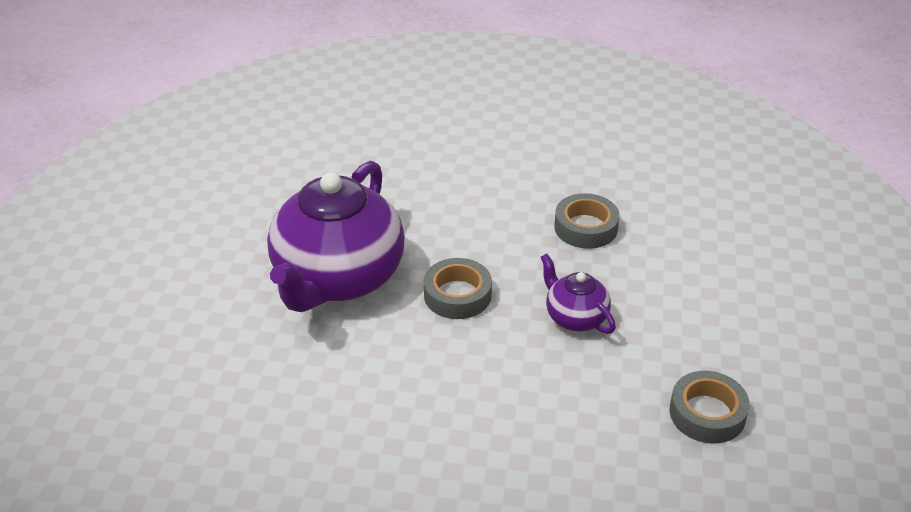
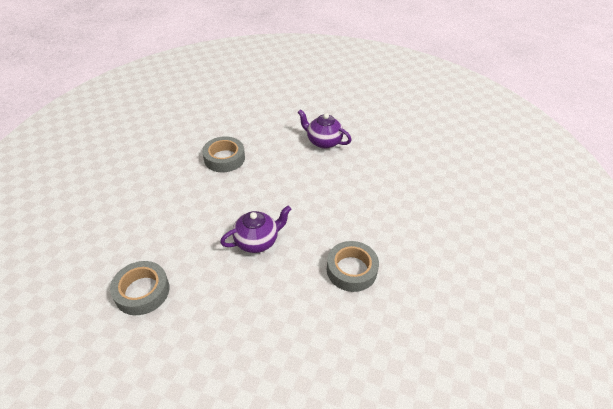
camera: 100 degrees right, 5 degrees up
(337, 279) = (323, 141): purple teapot -> purple teapot, size x0.46
(457, 295) = (296, 188): grey tape -> grey tape (224, 158)

